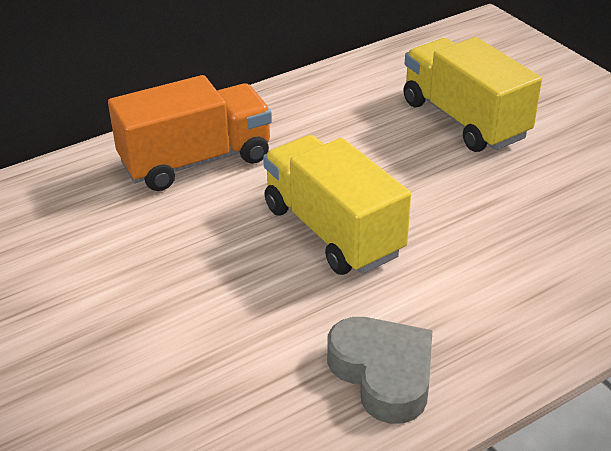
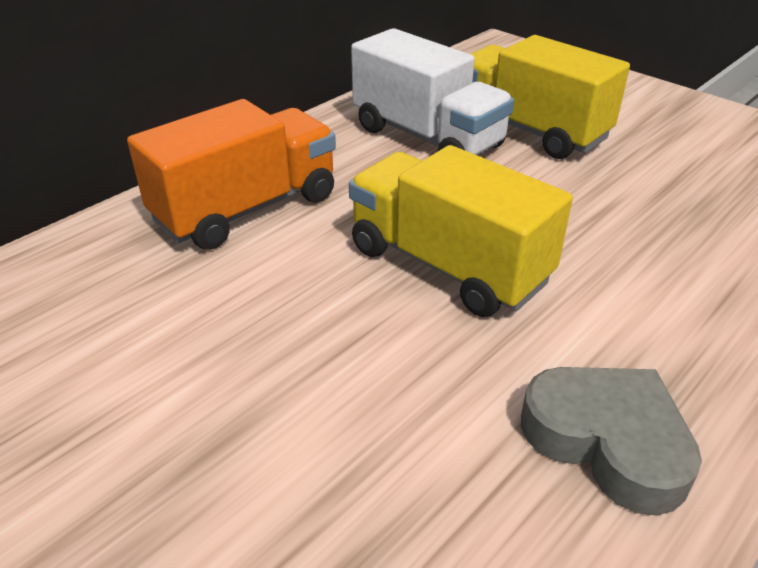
camera: 15 degrees left, 0 degrees up
(369, 116) = (427, 137): none -> white truck

